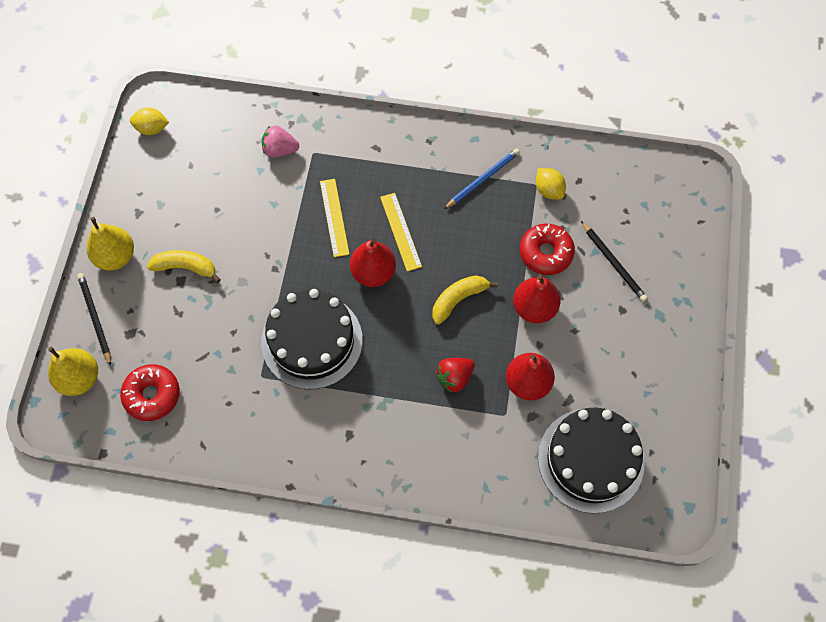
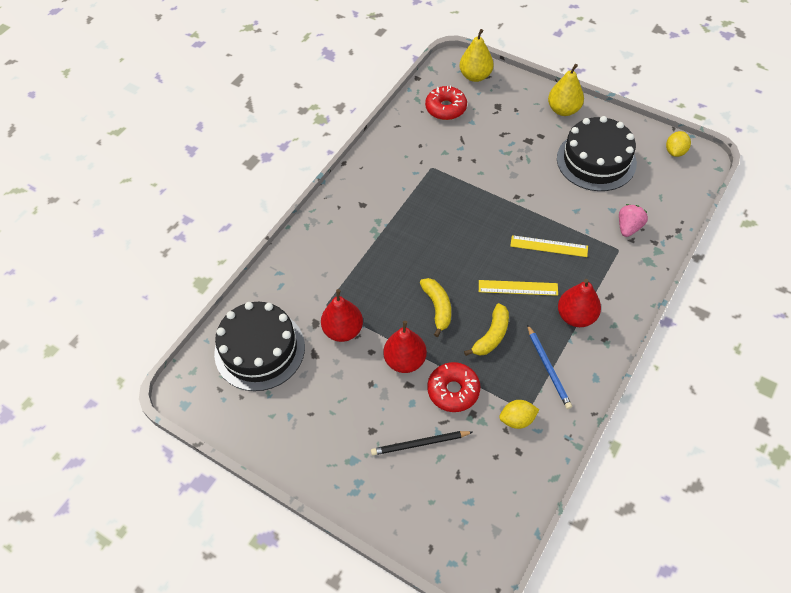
camera: 115 degrees right, 10 degrees down
(95, 318) = (517, 91): black pencil -> none
(186, 267) = (539, 145): yellow banana -> yellow banana (491, 336)
(312, 341) = (445, 203): black cake -> black cake (596, 160)
(373, 273) = (487, 257): red pear -> red pear (576, 316)
(454, 378) = (372, 282): red strawberry -> none

